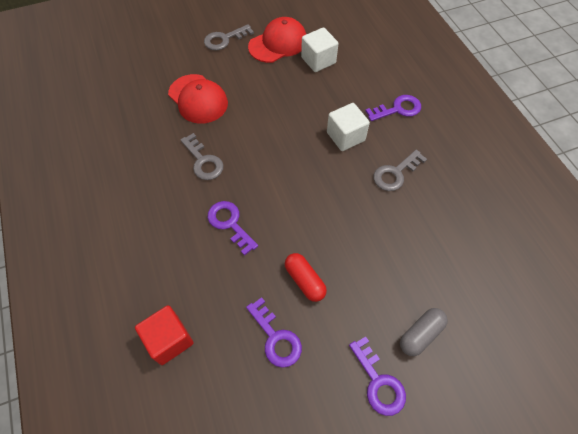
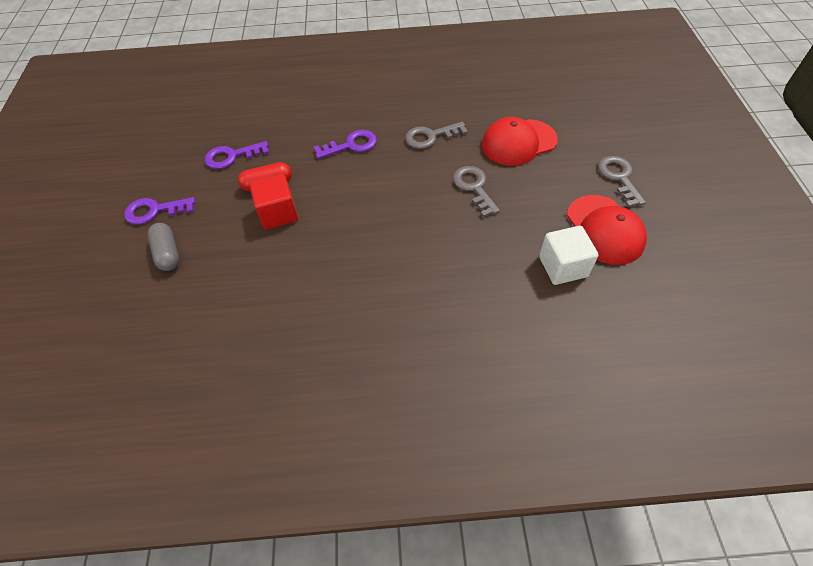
camera: 110 degrees right, 5 degrees down
(169, 340) = (270, 100): red cube -> red cube (278, 213)
(345, 136) = (420, 260): white cube -> none
(395, 173) = (346, 294): grey key -> grey key (474, 187)
(397, 109) = (446, 333): purple key -> none

